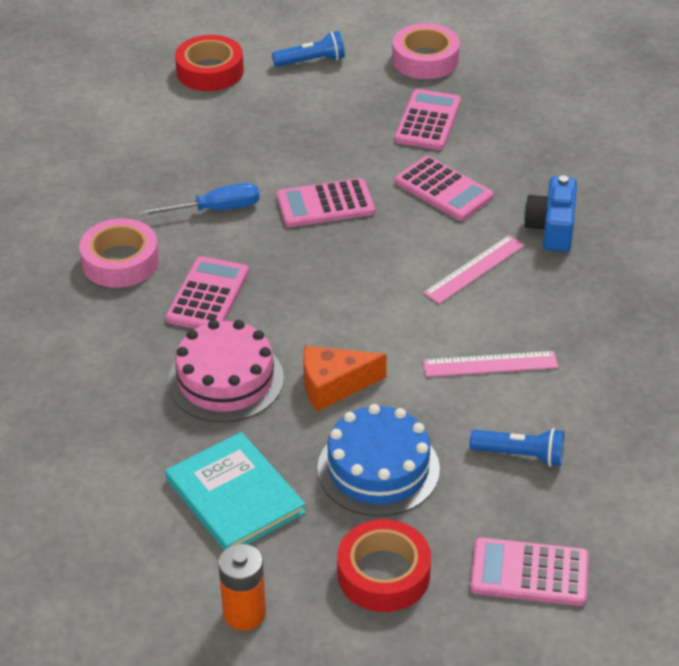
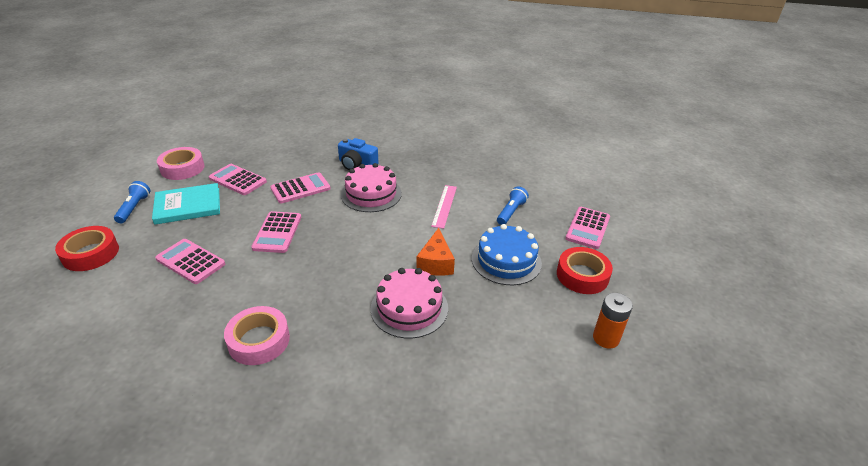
camera: 75 degrees left, 5 degrees down
(208, 295) = (325, 301): pink calculator -> pink calculator (190, 261)
(215, 209) = (242, 280): blue screwdriver -> none
(235, 496) = (511, 324): turquoise book -> turquoise book (188, 206)
(474, 269) = (371, 194): pink ruler -> pink cake

